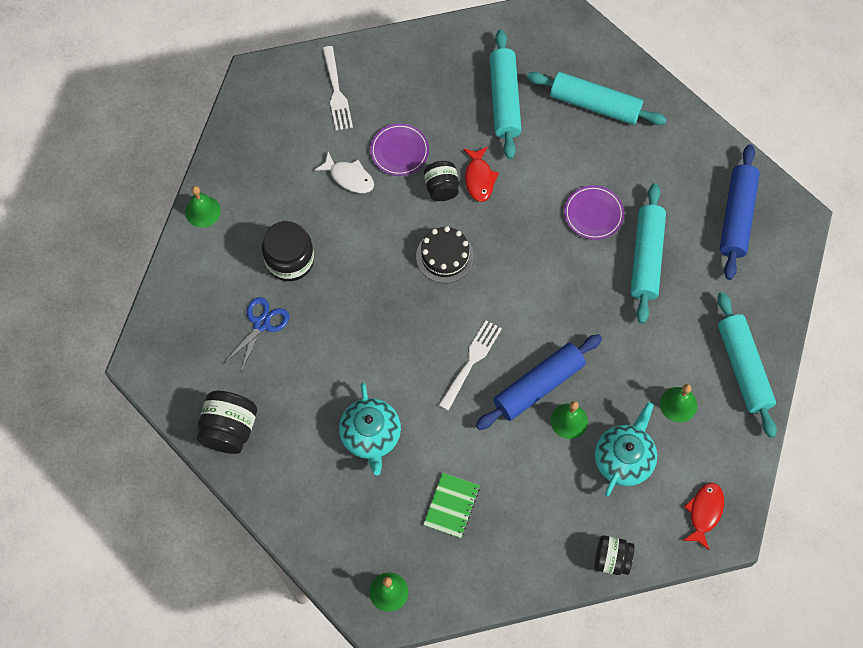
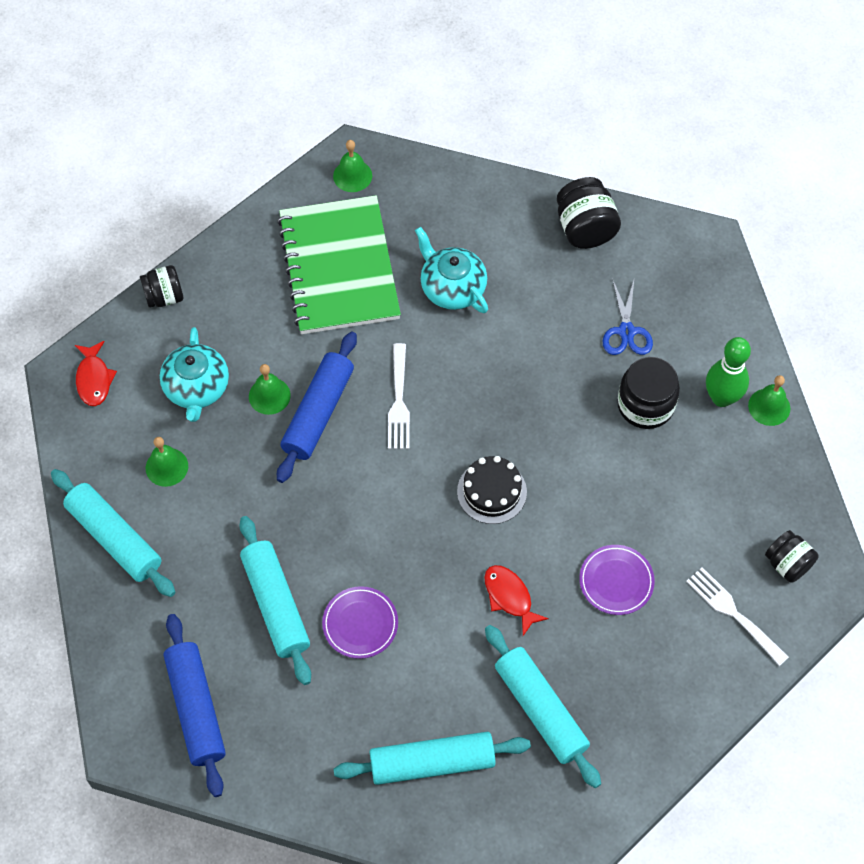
camera: 150 degrees right, 5 degrees down
(231, 236) = (721, 398): none -> green bowling pin
(349, 177) = (648, 523): white fish -> none
(441, 188) = (543, 564): black jar -> black jar (787, 564)
(451, 506) = (339, 267): green notebook -> green notebook, size x2.38

